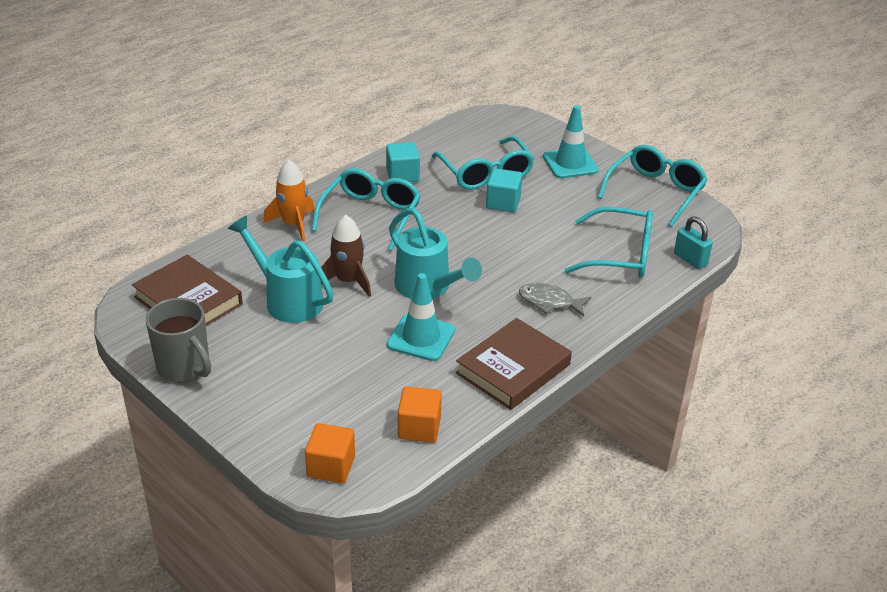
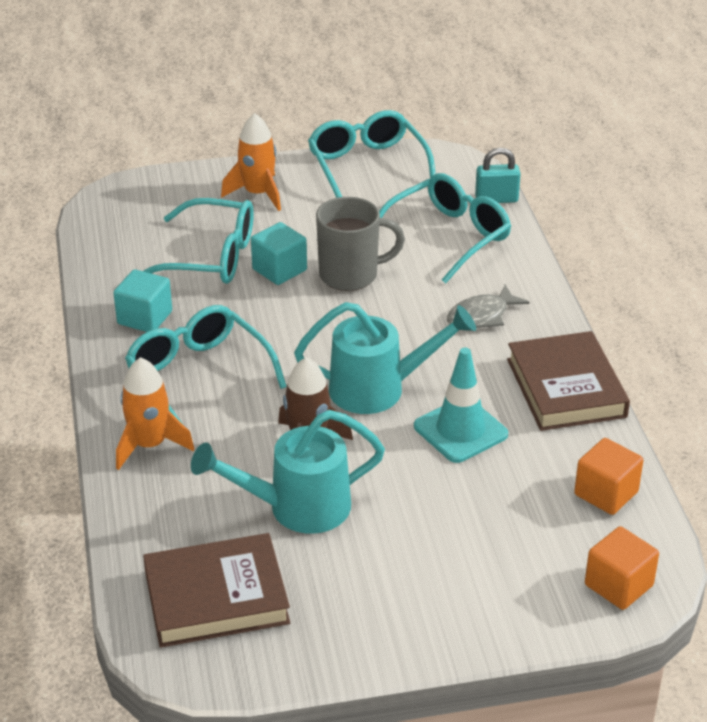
camera: 55 degrees left, 0 degrees up
(184, 368) = (349, 647): grey mug -> grey mug (351, 275)
(570, 163) = (258, 194): turquoise traffic cone -> orange rocket

